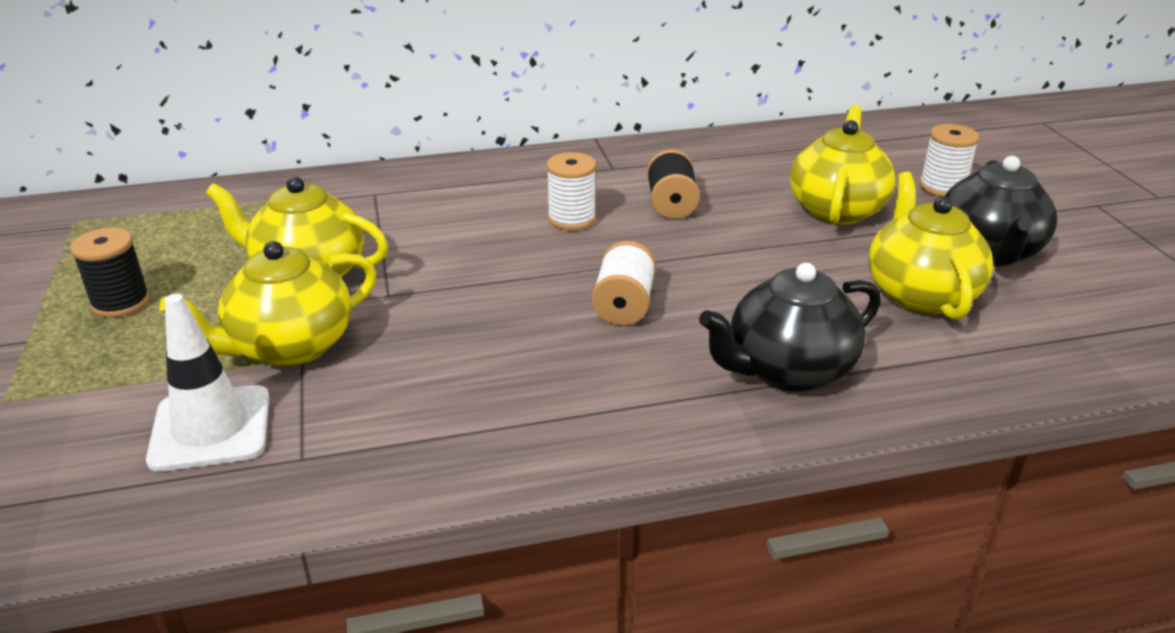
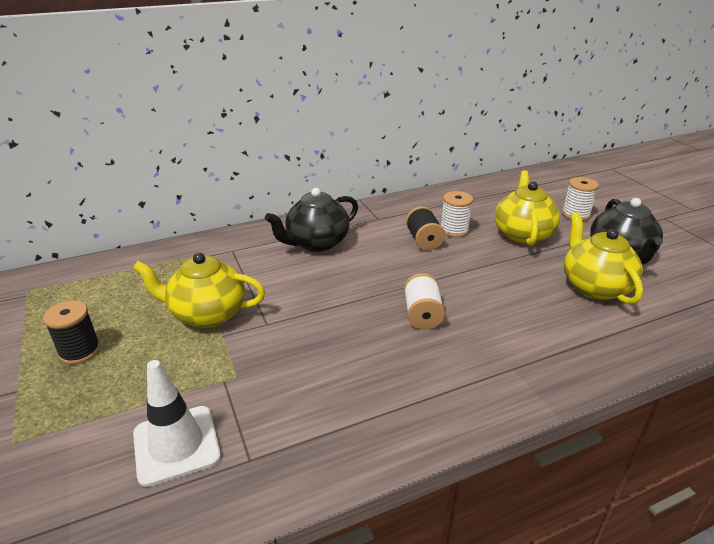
camera: 10 degrees left, 0 degrees up
(289, 347) = (212, 372): yellow teapot -> none
(572, 219) = (366, 256): white spool -> white spool (454, 230)
(787, 370) = (540, 349): black teapot -> black teapot (316, 243)

